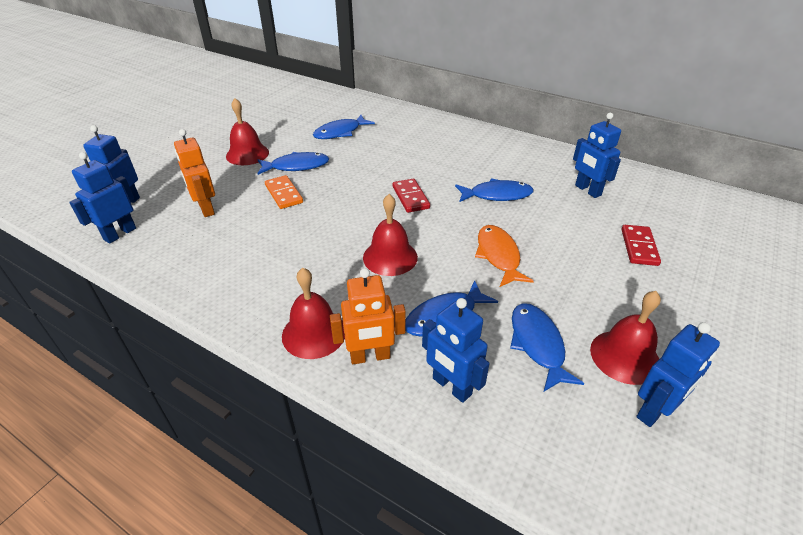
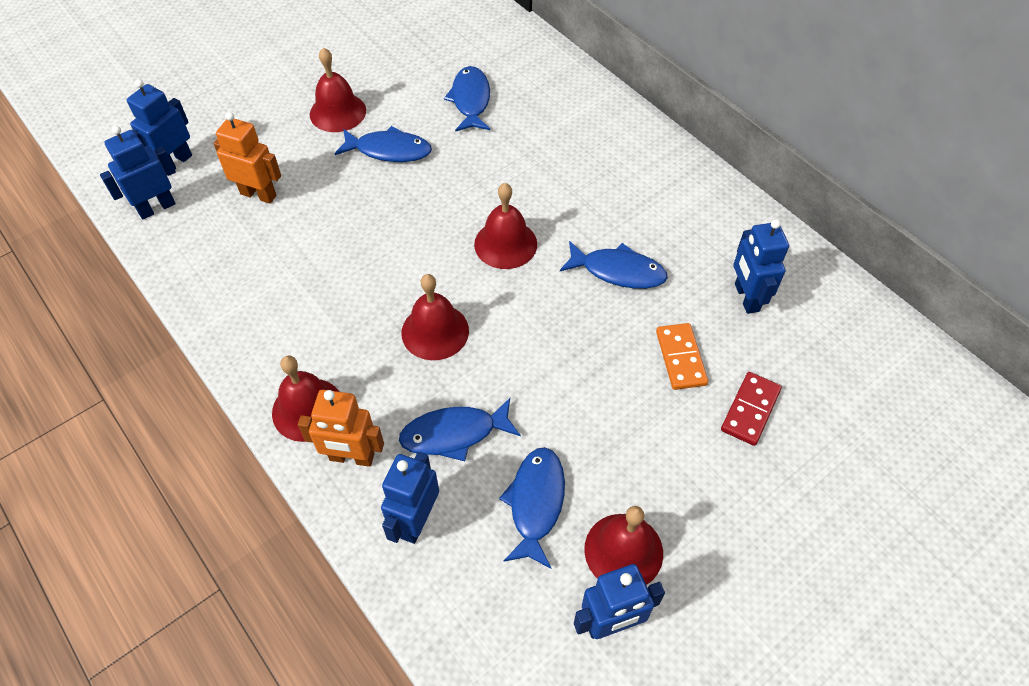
camera: 20 degrees right, 15 degrees up
(206, 209) = (258, 194): orange robot -> orange robot turned 120 degrees clockwise
(283, 194) = (355, 195): orange domino -> orange domino (680, 358)
(340, 132) = (470, 100): blue fish -> blue fish turned 105 degrees clockwise
(410, 197) = (505, 244): red domino -> red bell
(451, 386) = (416, 521): blue robot -> blue robot turned 45 degrees clockwise
(498, 256) = (563, 368): orange fish -> none

